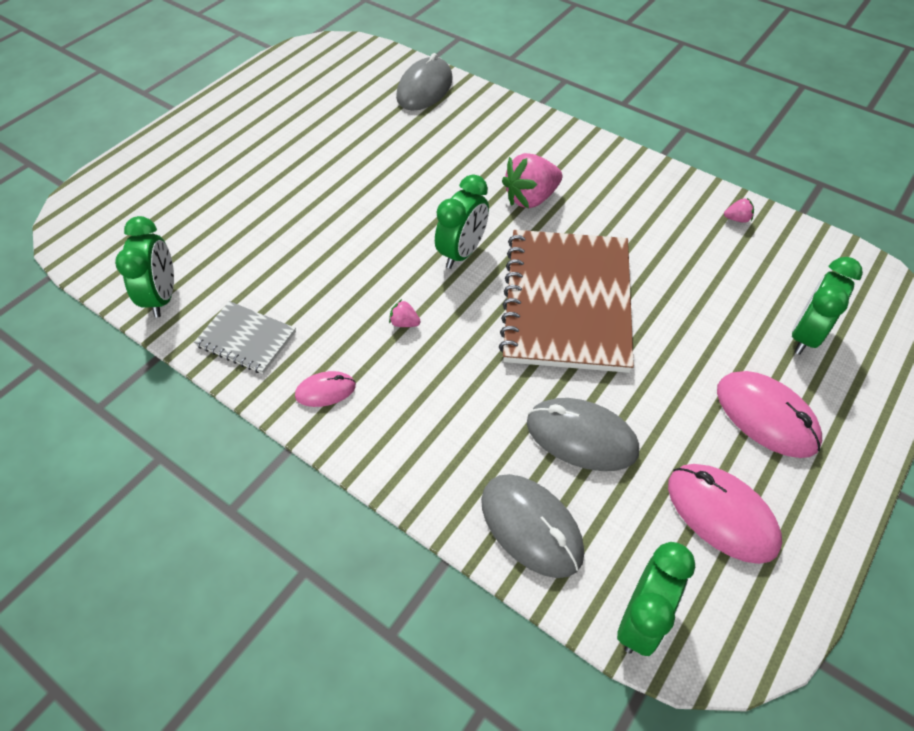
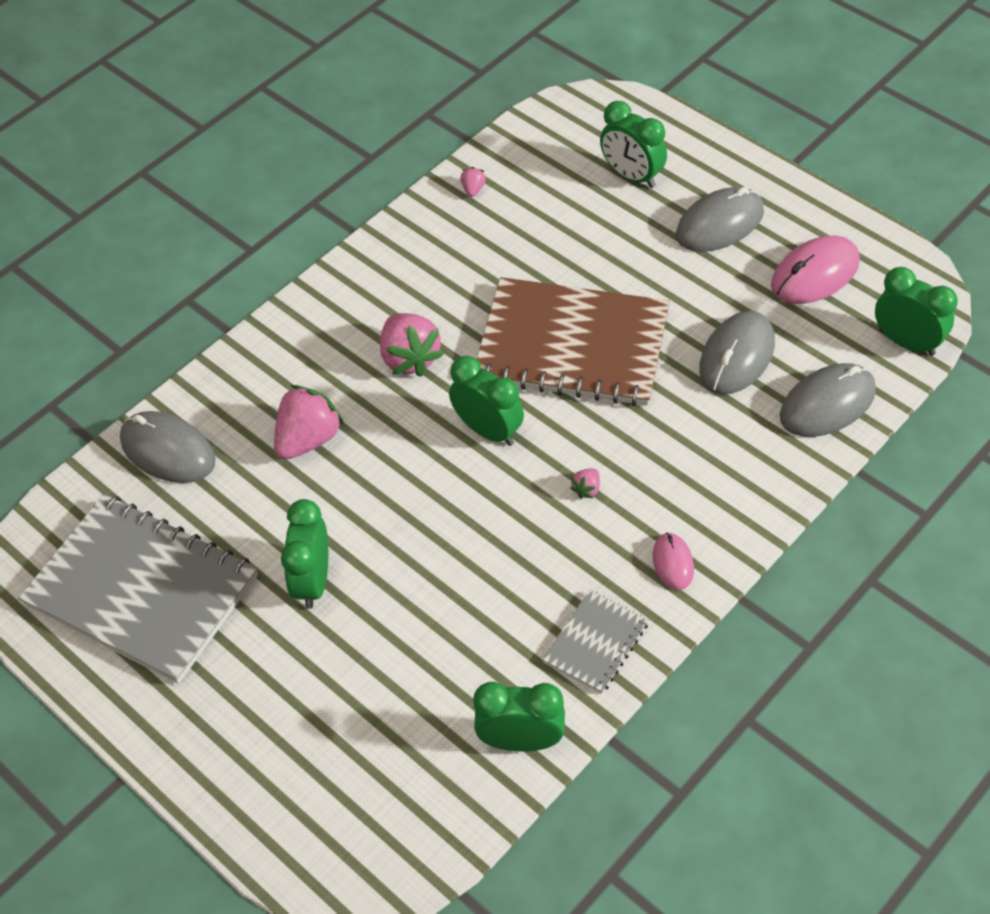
camera: 80 degrees left, 0 degrees up
(309, 94) = (142, 590): none -> grey notebook
(314, 170) = (313, 581): none -> green clock
(441, 152) = (308, 439): none -> pink strawberry
(766, 416) = (719, 224): pink mouse -> grey mouse

